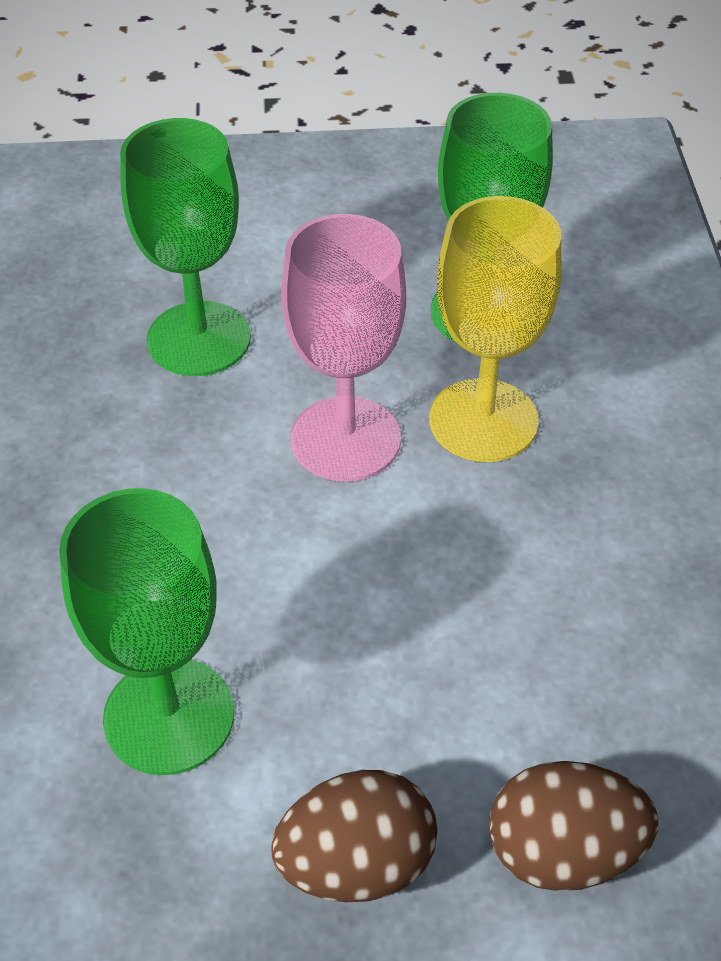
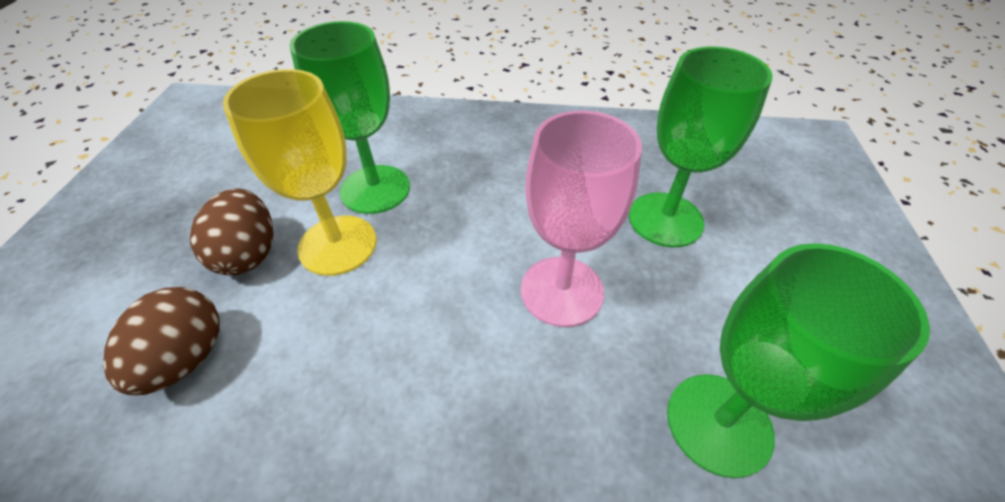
camera: 100 degrees right, 0 degrees up
(483, 420) = (572, 393): yellow goblet -> yellow goblet (338, 245)

